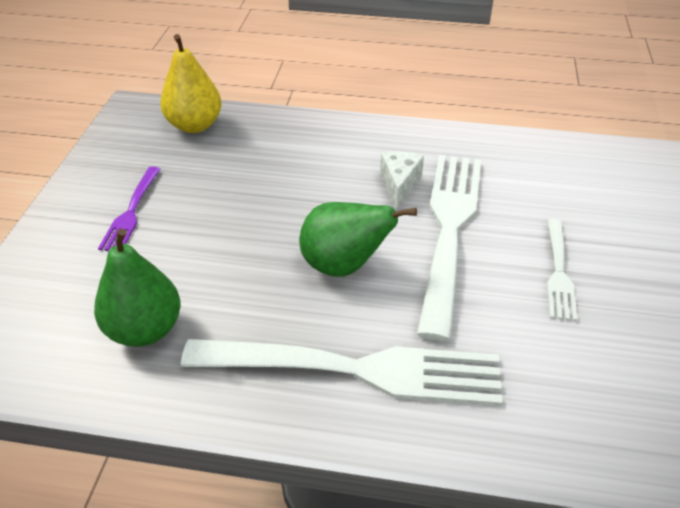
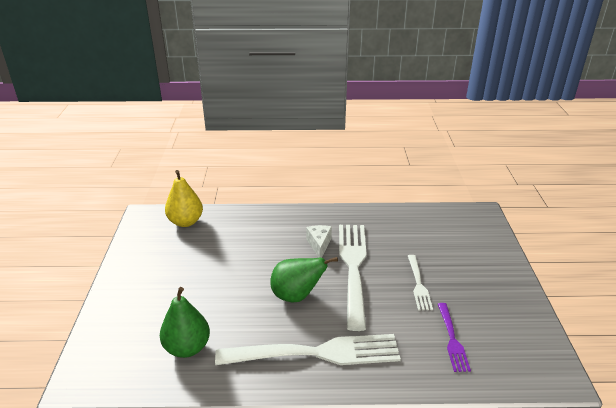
camera: 10 degrees left, 10 degrees down
(131, 211) = (160, 279): purple fork -> purple fork (452, 339)

